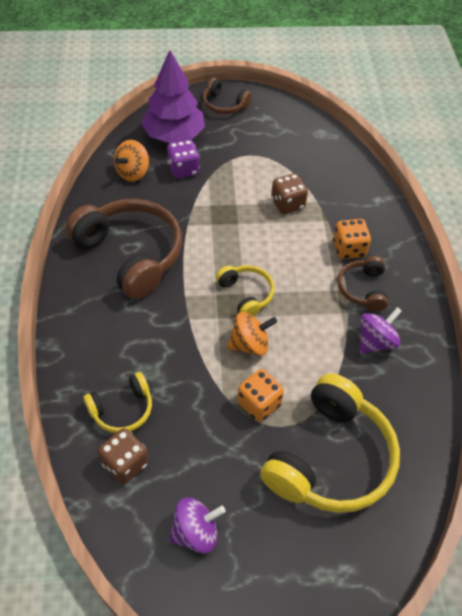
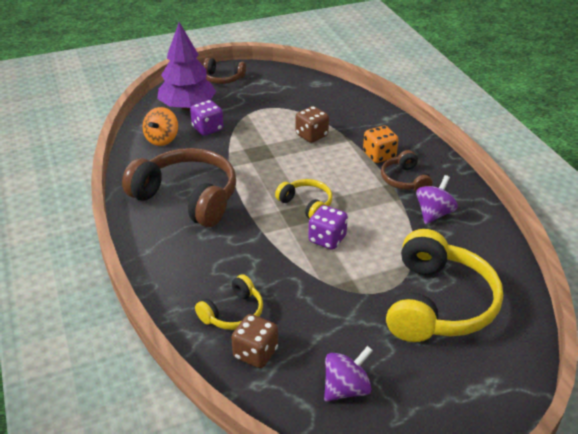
camera: 15 degrees left, 15 degrees down
(250, 344) = (327, 239): orange spinning top -> purple dice
(259, 403) = (356, 279): orange dice -> none

